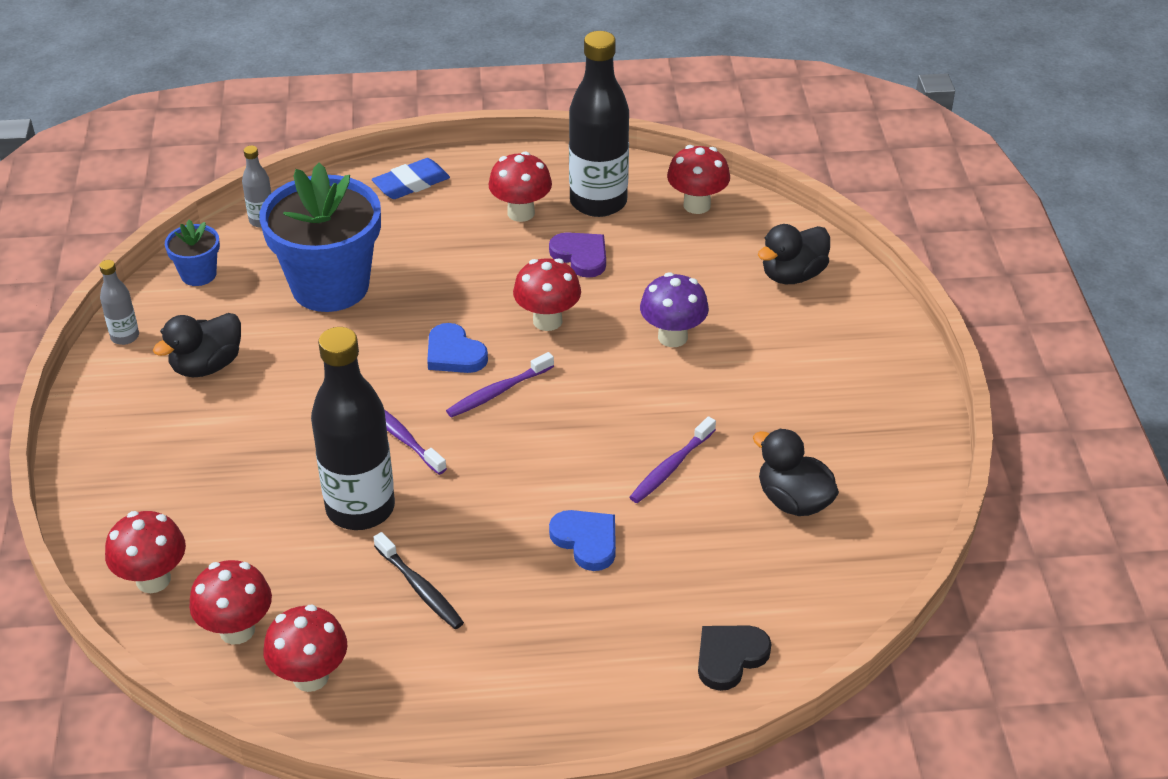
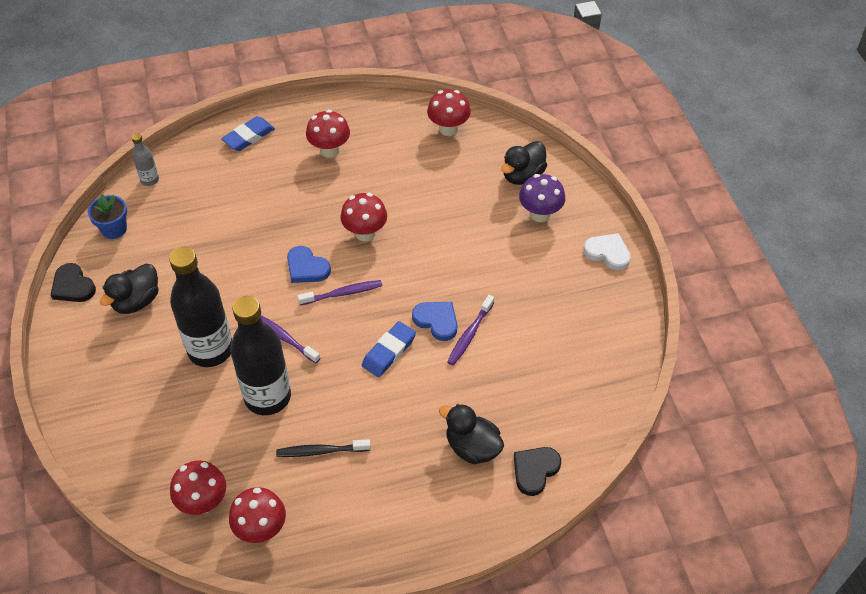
camera: 10 degrees left, 10 degrees up
(125, 336) = (73, 286): grey bottle -> black heart
(153, 579) = (137, 473): red mushroom -> none
(330, 286) = (209, 226): blue flower pot -> none
(420, 588) = (321, 451): black toothbrush -> black toothbrush turned 135 degrees clockwise
(498, 392) = (342, 293): purple toothbrush -> purple toothbrush turned 150 degrees counterclockwise
(547, 474) = (389, 352): none -> blue eraser
(581, 256) = (377, 179): purple heart -> none
(586, 541) = (424, 398): blue heart -> blue heart (437, 321)
(598, 202) = (381, 135): black bottle -> black bottle (210, 350)
(672, 337) = (452, 234): purple mushroom -> purple mushroom (540, 214)
(793, 501) = (554, 348): black duck -> black duck (472, 447)
(899, 388) = (608, 253): none -> white heart

